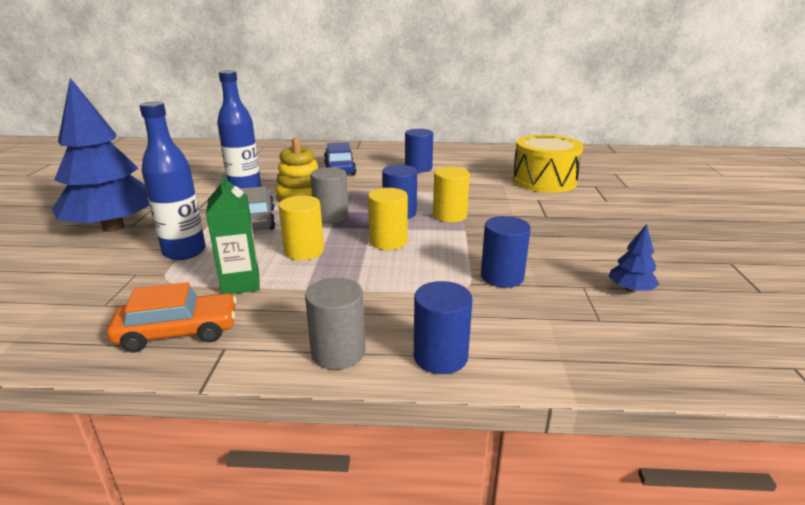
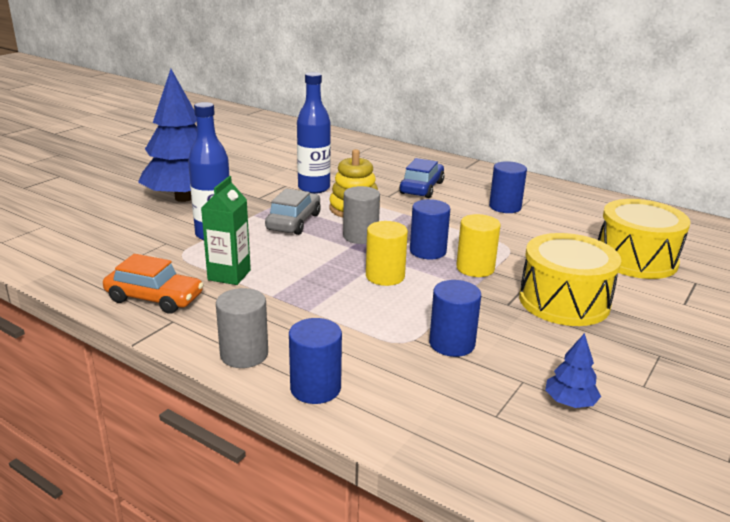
camera: 30 degrees right, 0 degrees up
(304, 251) = (303, 262): yellow cylinder -> none
(537, 221) = (564, 301): none -> yellow drum

